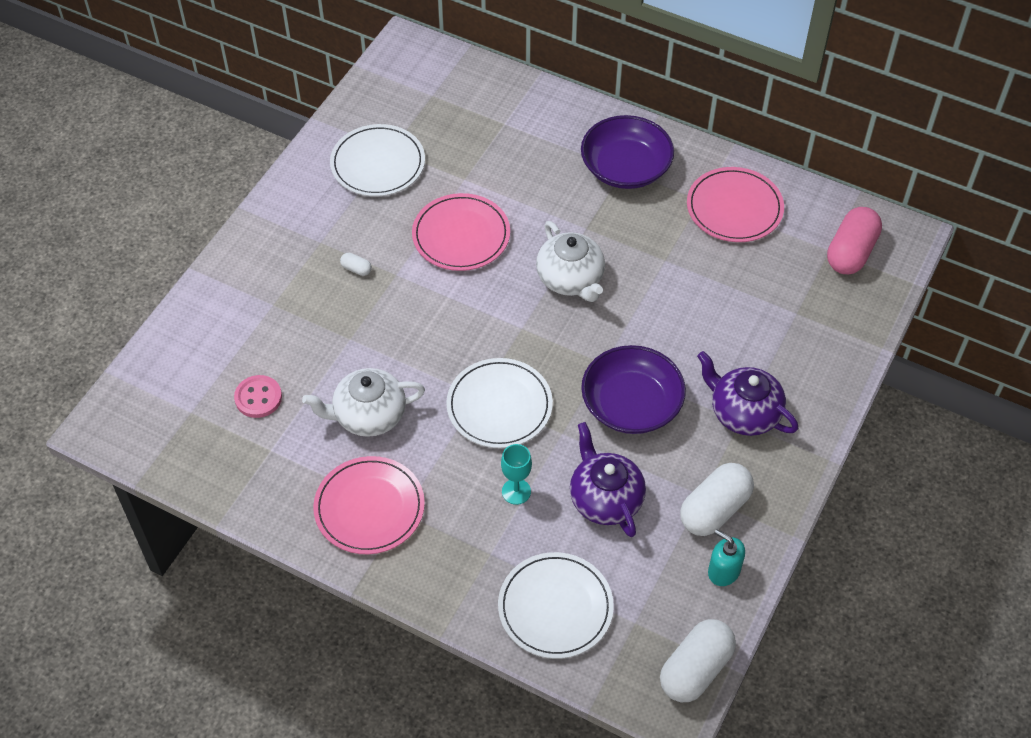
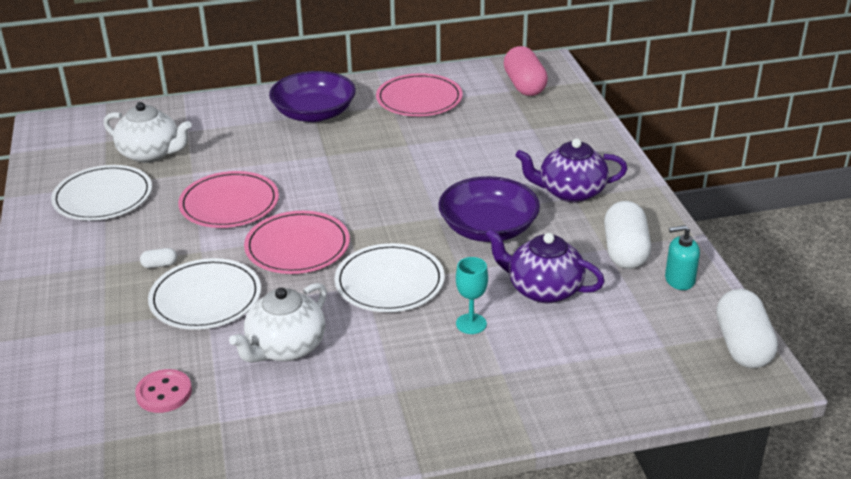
camera: 40 degrees left, 20 degrees down
(369, 507) = (362, 406): pink plate -> pink plate (297, 246)
(555, 607) = (596, 374): white plate -> white plate (205, 298)
(571, 279) = (351, 186): white teapot -> white teapot (151, 154)

